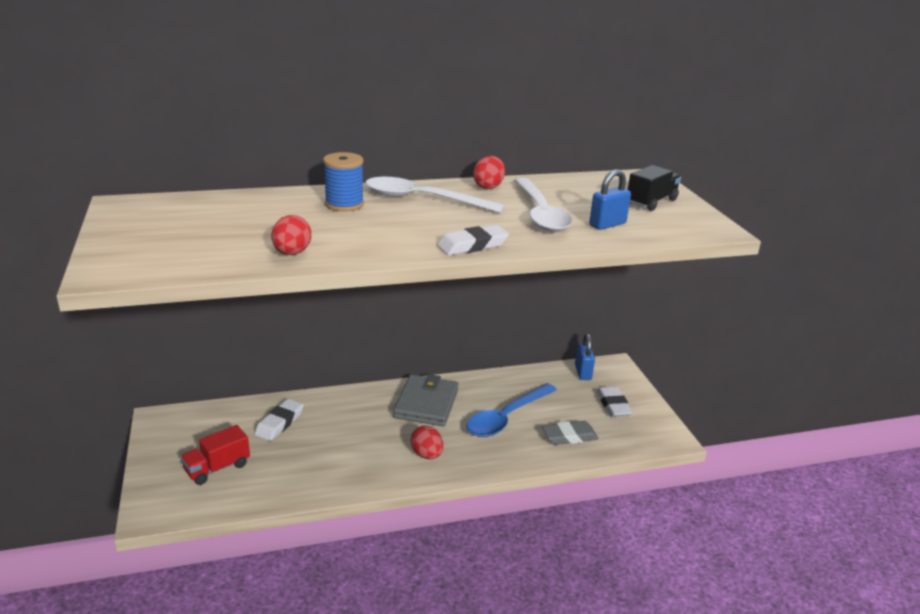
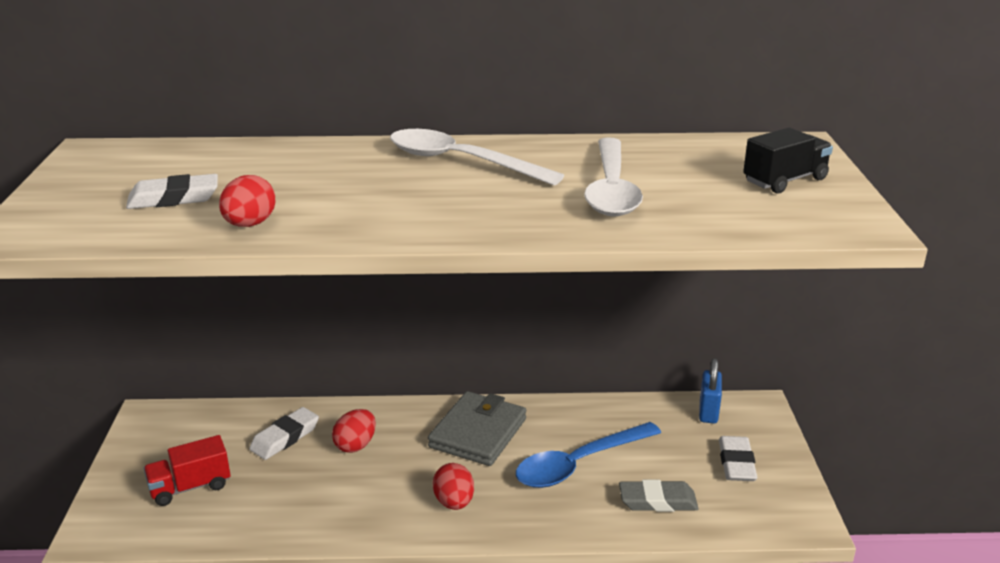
camera: 15 degrees right, 0 degrees up
(344, 204) = (355, 163): blue spool -> none
(472, 245) = (490, 228): white eraser -> white eraser (174, 198)
(488, 186) = (560, 148): red egg -> red egg (355, 445)
(607, 224) = (700, 210): blue padlock -> none

